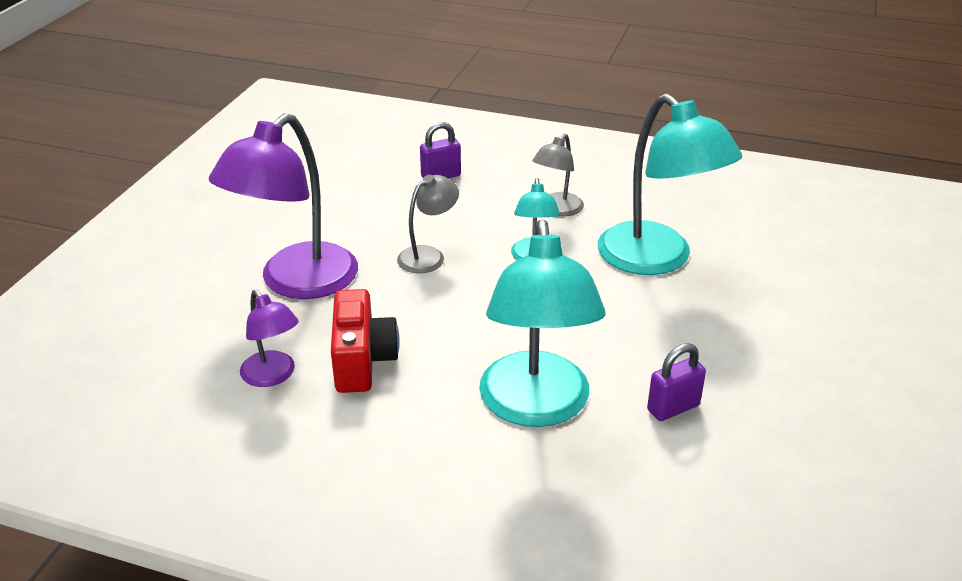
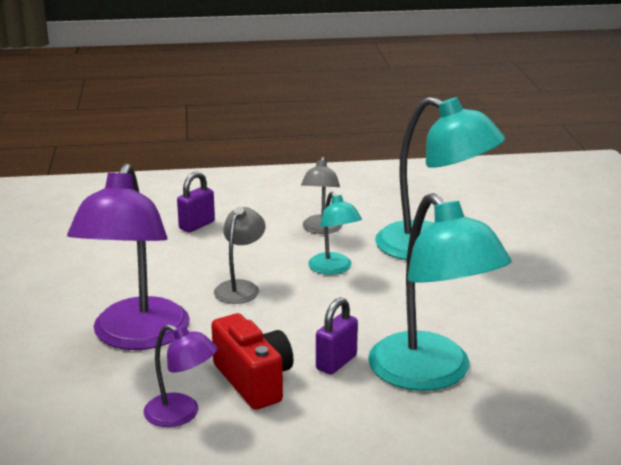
camera: 25 degrees left, 10 degrees down
(673, 408) = (535, 346): purple padlock -> purple padlock (336, 362)

